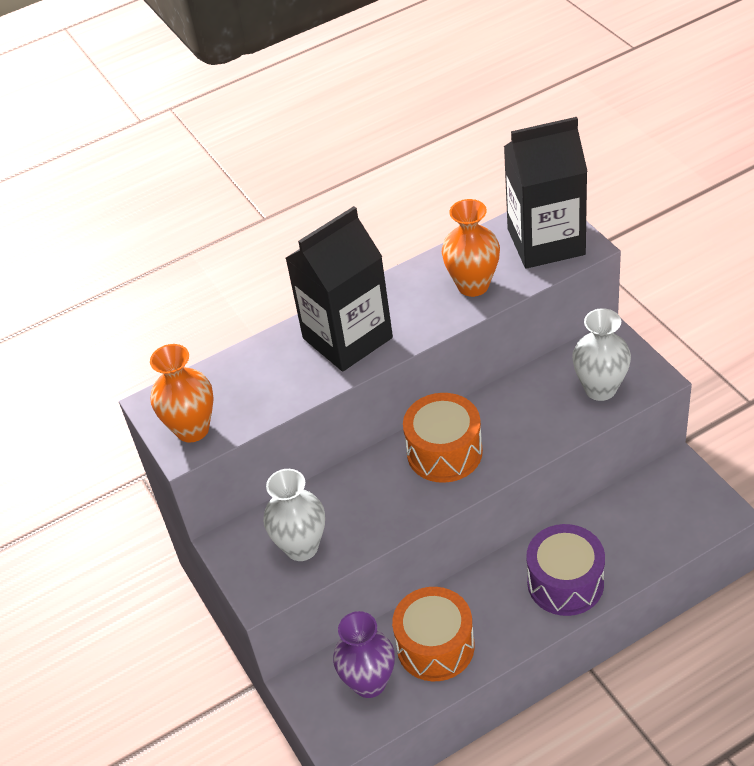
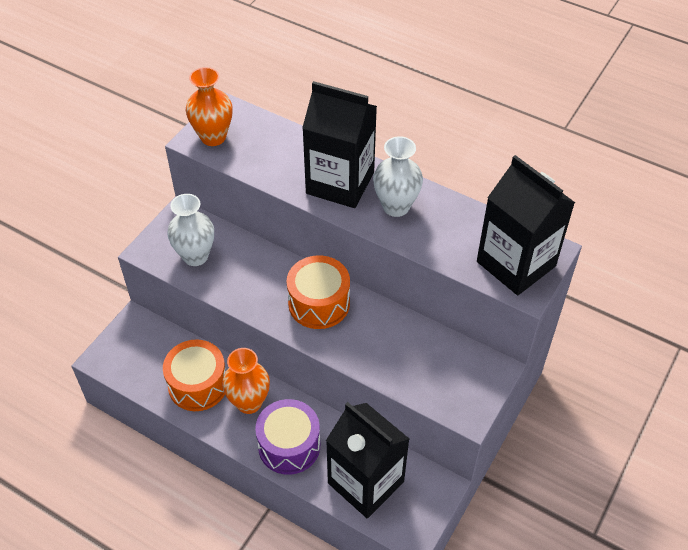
camera: 55 degrees right, 5 degrees up
(369, 683) = (153, 358): purple vase -> none
(473, 285) = (437, 235): orange vase -> orange vase (249, 402)
(600, 389) = (436, 380): white vase -> white vase (396, 206)
(645, 529) = (365, 482): none -> black carton

